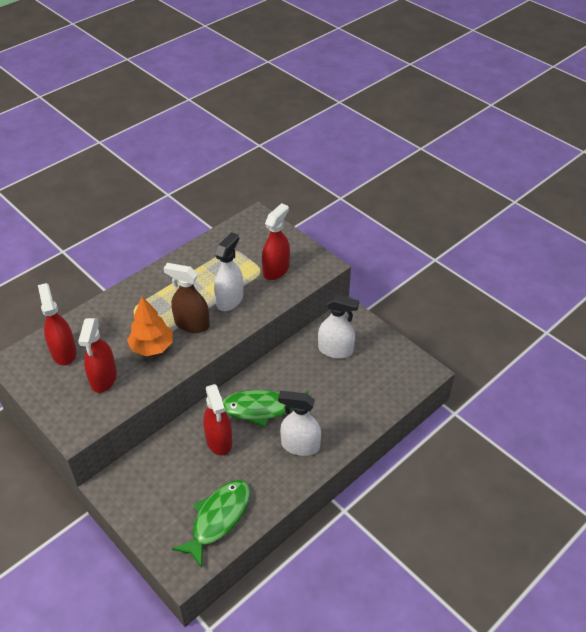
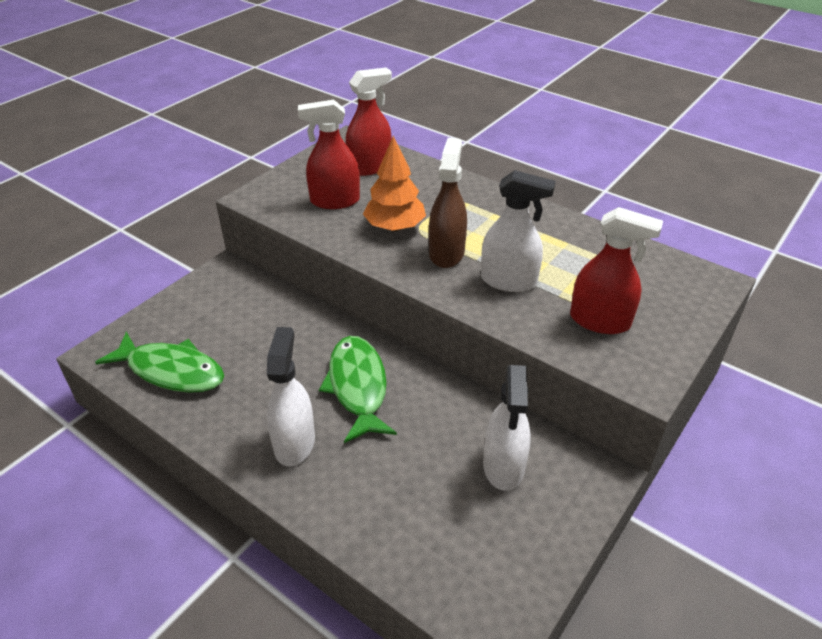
camera: 80 degrees right, 5 degrees down
(219, 440) = (296, 351): red spray bottle -> none

